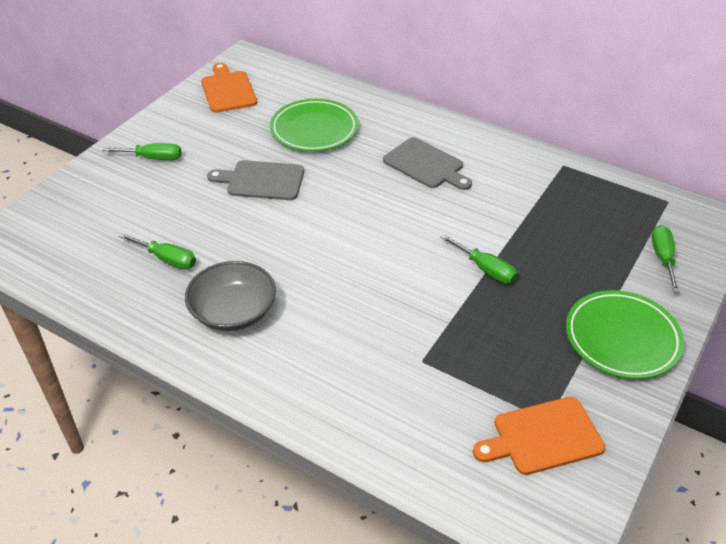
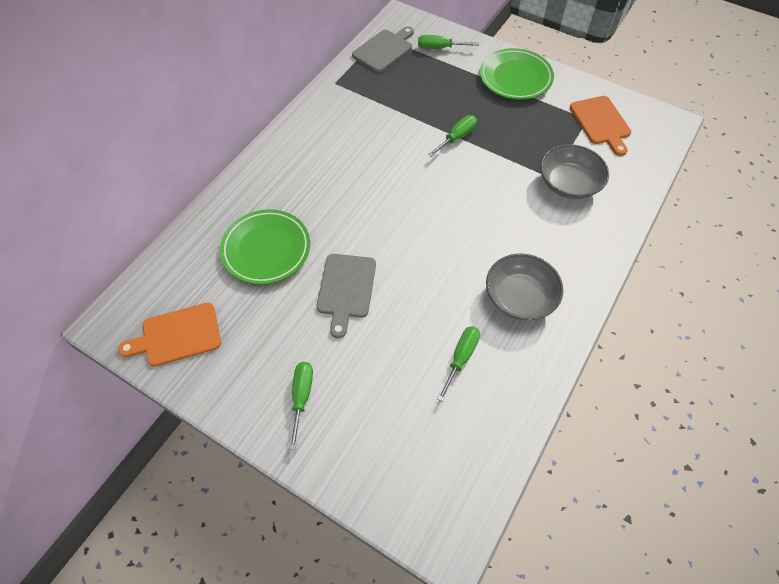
camera: 90 degrees left, 15 degrees up
(411, 379) = (569, 183): none -> grey bowl
(426, 165) = (329, 166): grey cutting board -> grey cutting board (384, 50)

